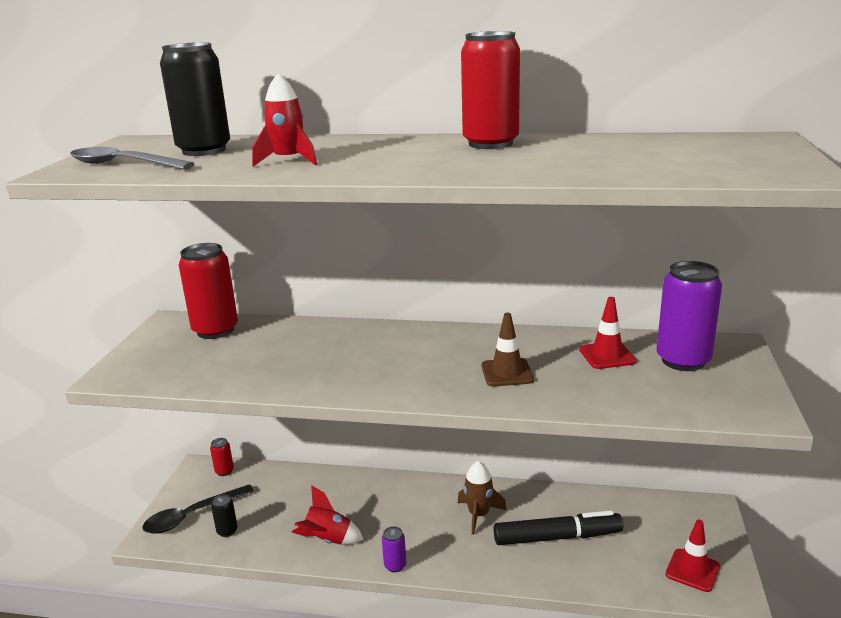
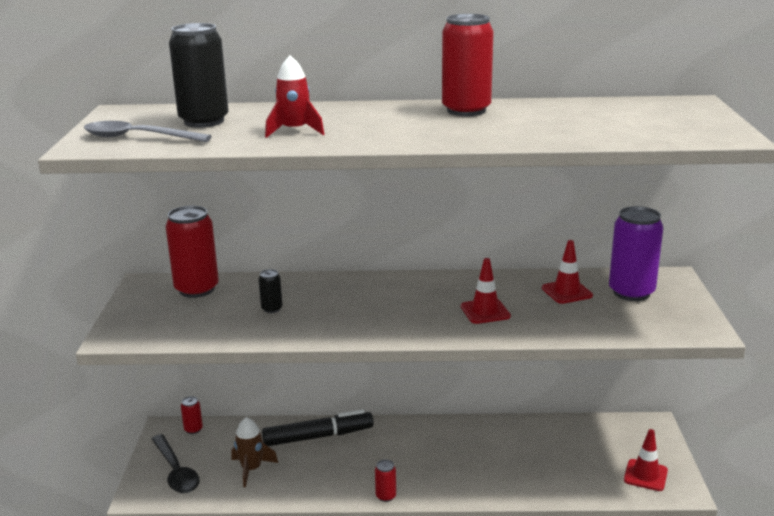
camera: 10 degrees left, 0 degrees up
(192, 515) = (176, 471): black spoon -> black spoon turned 75 degrees counterclockwise
(227, 531) = (216, 482): black can -> black can (272, 309)
(328, 540) = (316, 481): red rocket -> none
(395, 565) = (386, 496): purple can -> red can
(478, 515) = (450, 447): brown rocket -> brown rocket (251, 469)
(507, 373) = (485, 311): brown traffic cone -> red traffic cone
(557, 537) = (525, 459): black marker -> black marker (318, 436)

